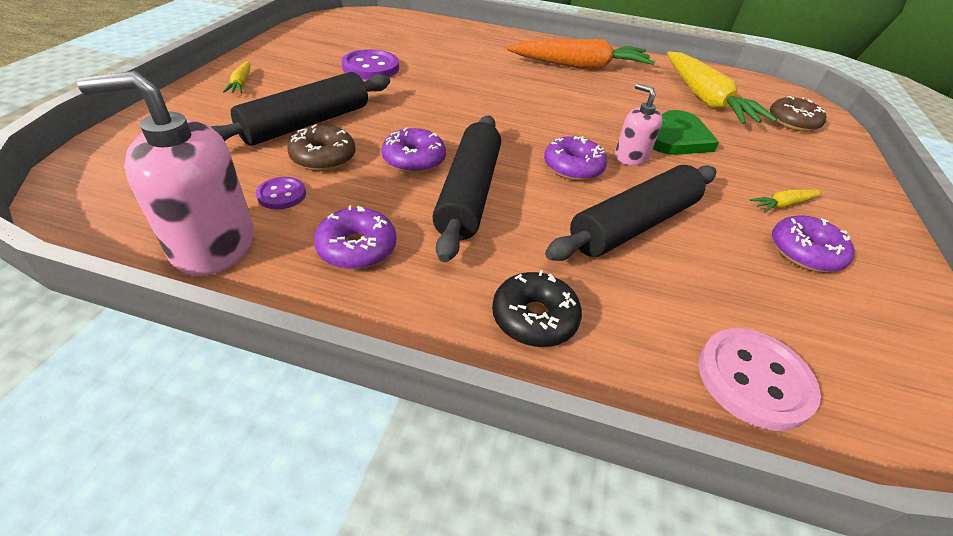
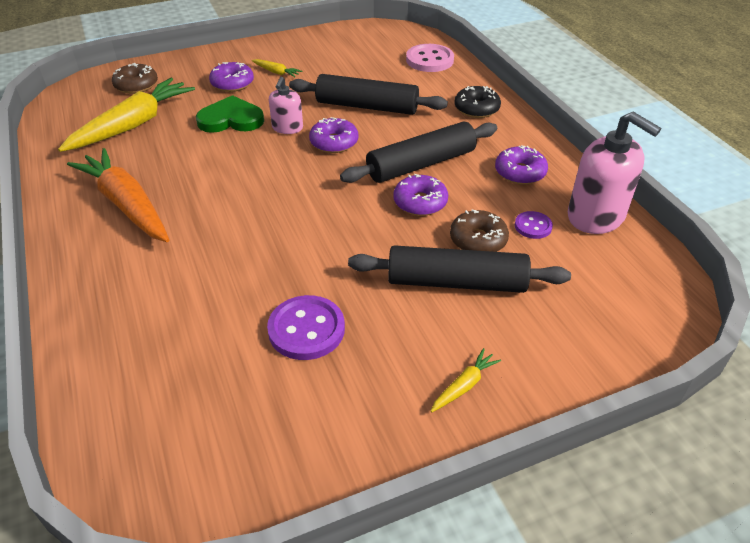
camera: 125 degrees left, 0 degrees up
(804, 252) = (319, 61): purple donut -> purple donut (232, 83)

